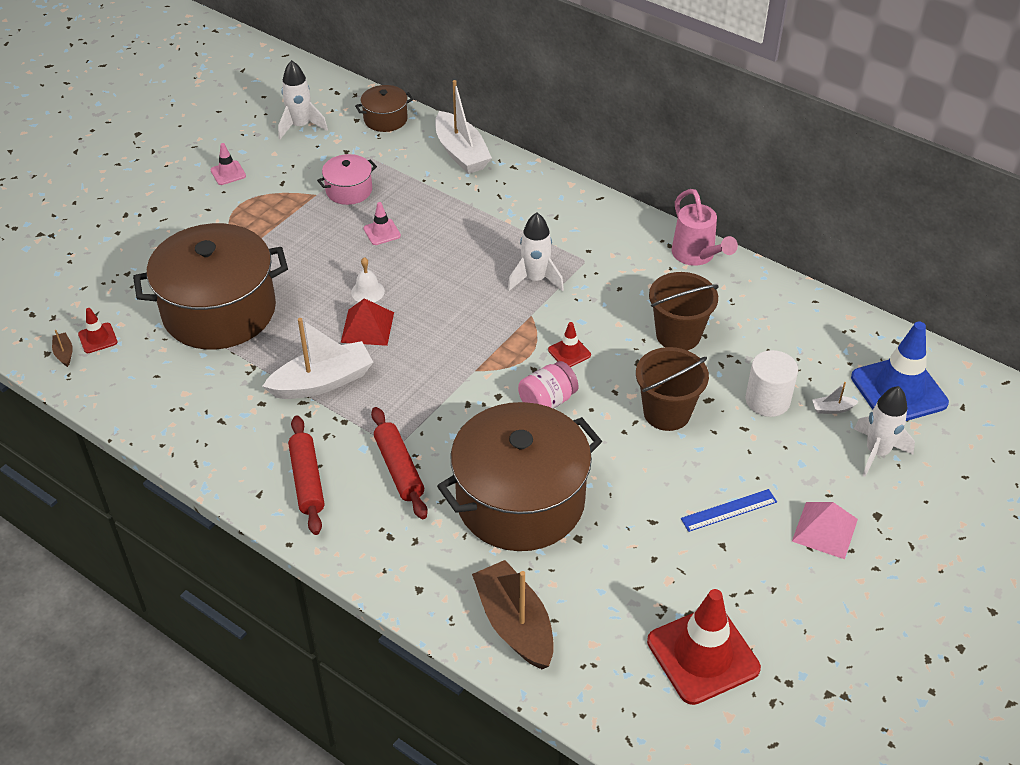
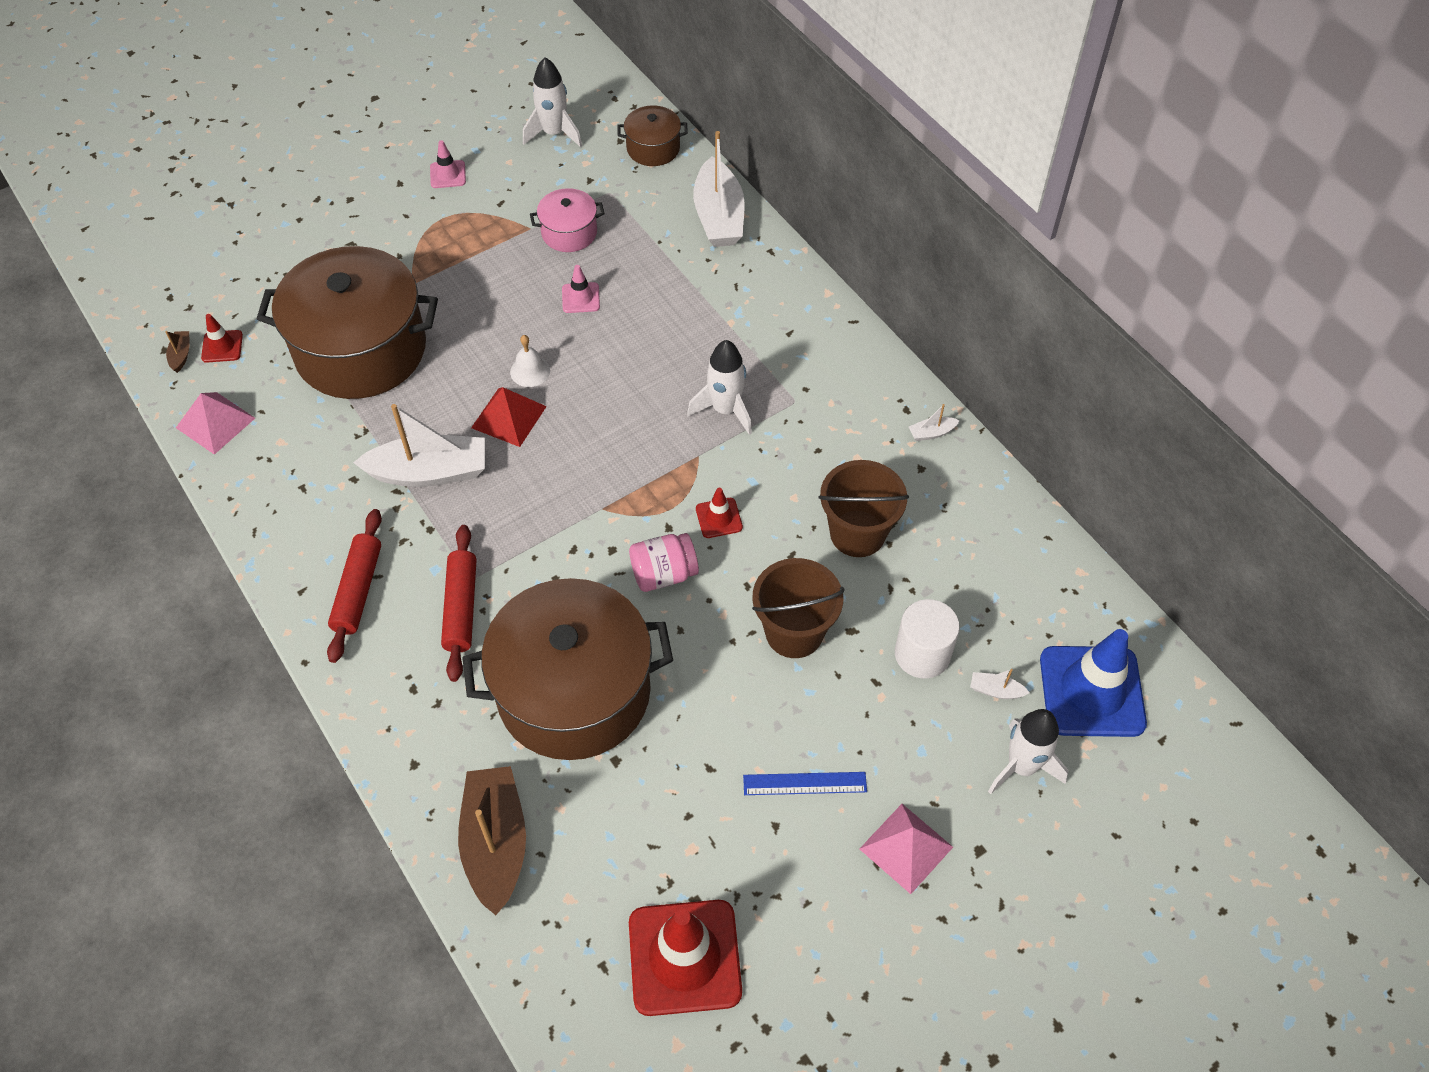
camera: 20 degrees right, 10 degrees up
(120, 394) = (215, 423): none -> pink pyramid
(696, 256) = (932, 433): pink watering can -> white boat

